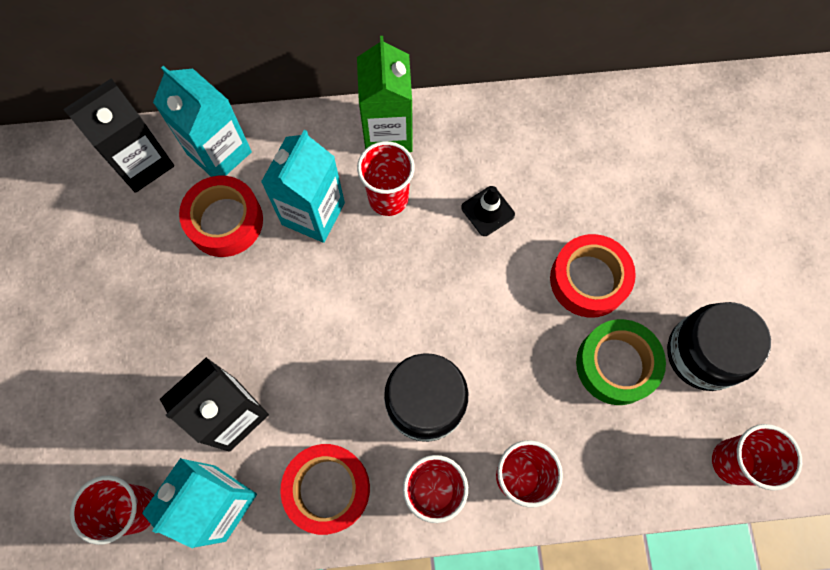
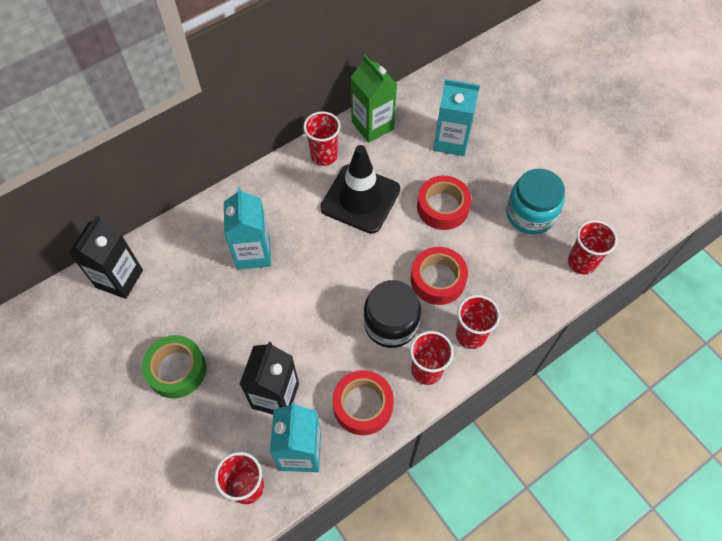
camera: 30 degrees left, 10 degrees down
(219, 153) = (168, 247): turquoise carton -> turquoise carton (451, 141)
(225, 221) = (198, 285): red tape -> red tape (438, 279)
(388, 132) = (271, 184): green carton -> green carton (372, 125)
(388, 198) = (295, 221): red cup -> red cup (324, 155)
(488, 211) = (360, 199): black traffic cone -> black traffic cone, size x2.25
(616, 365) = (487, 245): green tape -> green tape (176, 370)
(703, 353) = (530, 214): black jar -> turquoise jar

